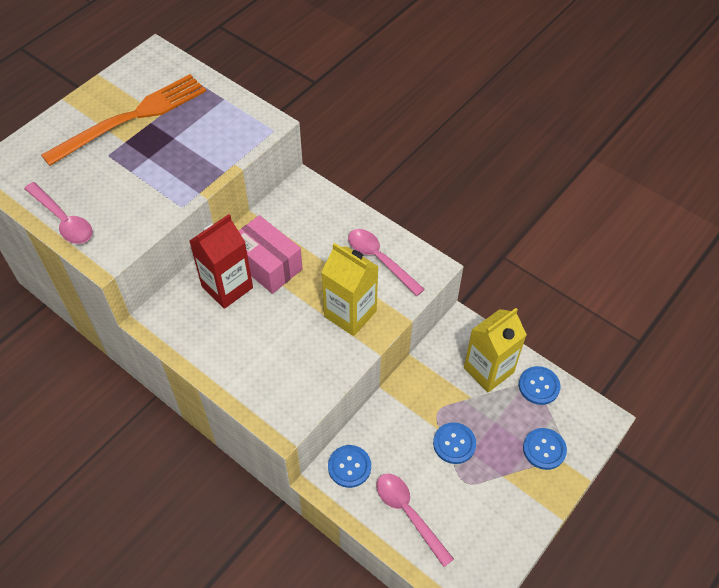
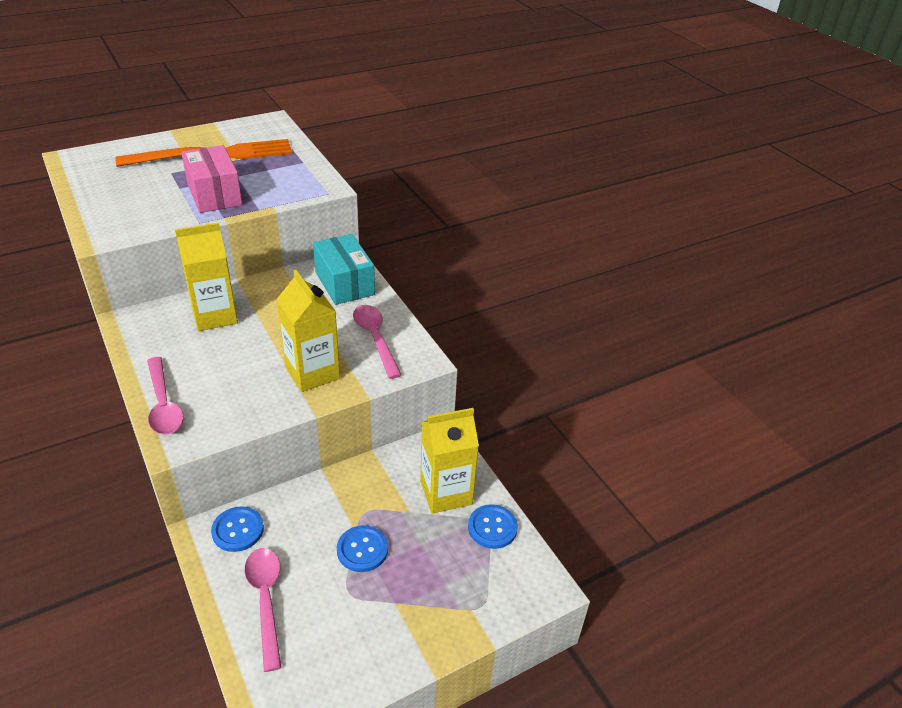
camera: 20 degrees right, 15 degrees down
(63, 220) = (92, 204): pink spoon -> pink spoon (163, 404)
(227, 287) = (215, 316): red carton -> yellow carton
(267, 265) = (265, 310): pink box -> pink box (214, 194)
(317, 210) = (344, 283): none -> turquoise box
(544, 449) = (459, 593): blue button -> none

